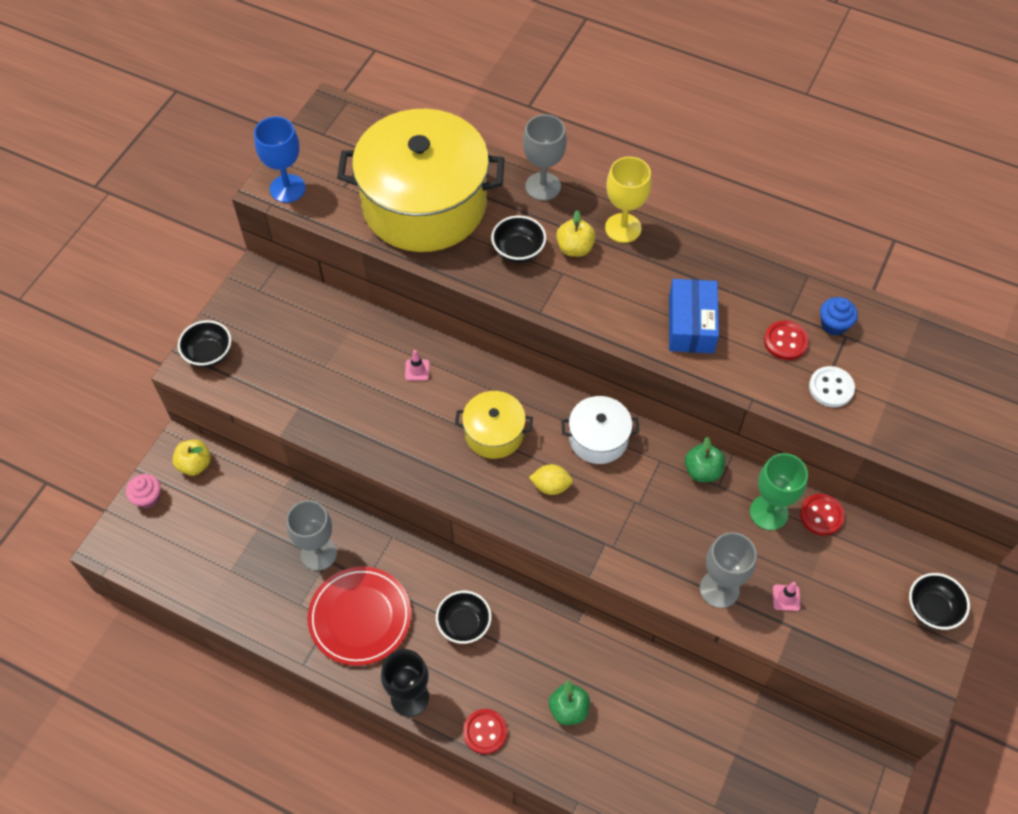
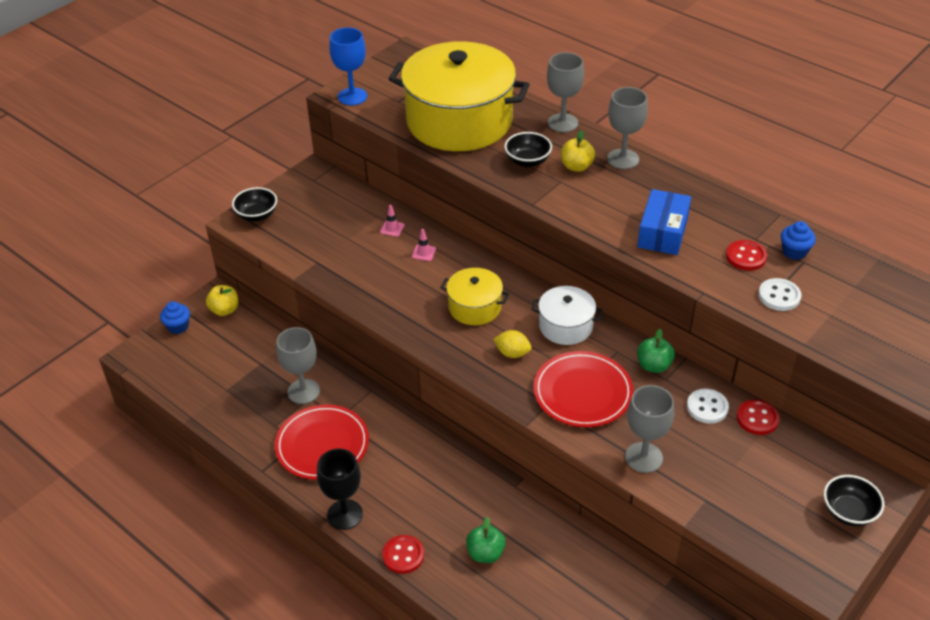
camera: 15 degrees right, 15 degrees down
(148, 498) = (178, 327): pink cupcake -> blue cupcake
(464, 624) = (411, 468): black bowl -> none
(623, 228) = (623, 159): yellow goblet -> grey goblet
(637, 521) = (582, 392): none -> red plate
(768, 512) = (707, 407): green goblet -> white button
(786, 597) = (706, 476): pink traffic cone -> pink traffic cone (392, 228)

